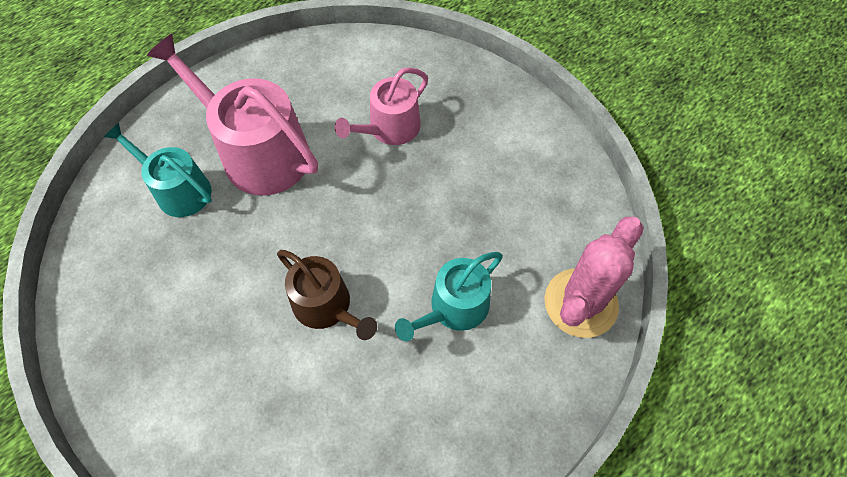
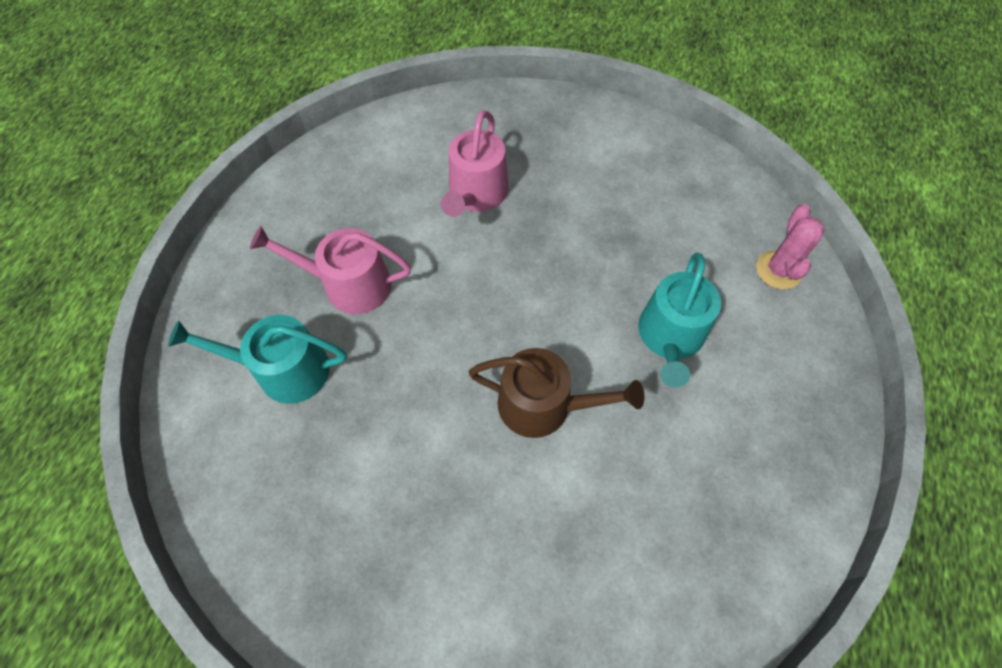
camera: 30 degrees left, 0 degrees up
(257, 152) = (349, 285): pink watering can -> pink watering can, size x0.61
(580, 303) = (778, 270): pink cactus -> pink cactus, size x0.56

